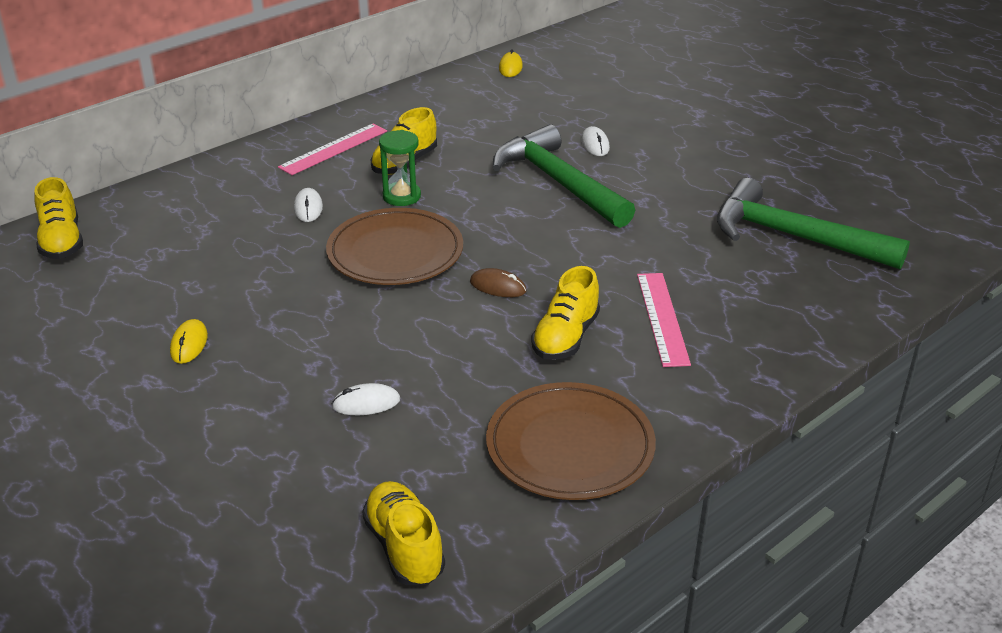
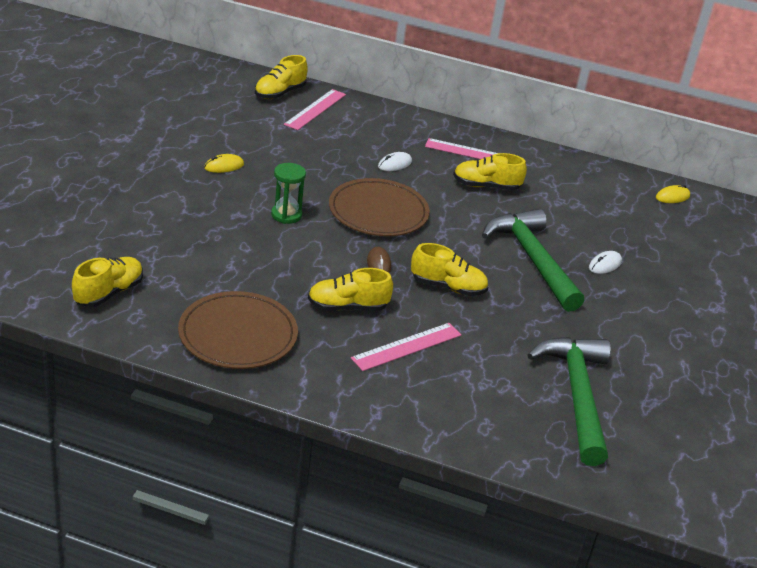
camera: 55 degrees right, 0 degrees up
(131, 226) = (315, 109): none -> pink ruler
(366, 403) = (219, 244): white mouse -> none
(401, 196) = (444, 196): green hourglass -> green hourglass (286, 215)
(559, 182) = (532, 260): green hammer -> green hammer turned 45 degrees counterclockwise
(572, 253) = (448, 287): none -> yellow shoe

